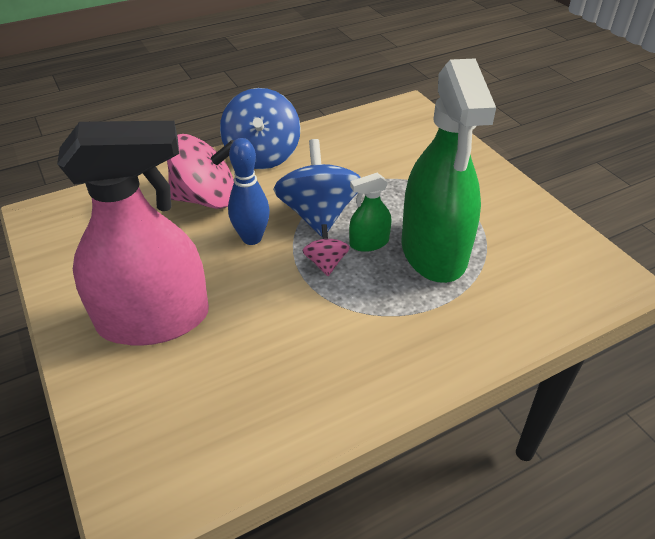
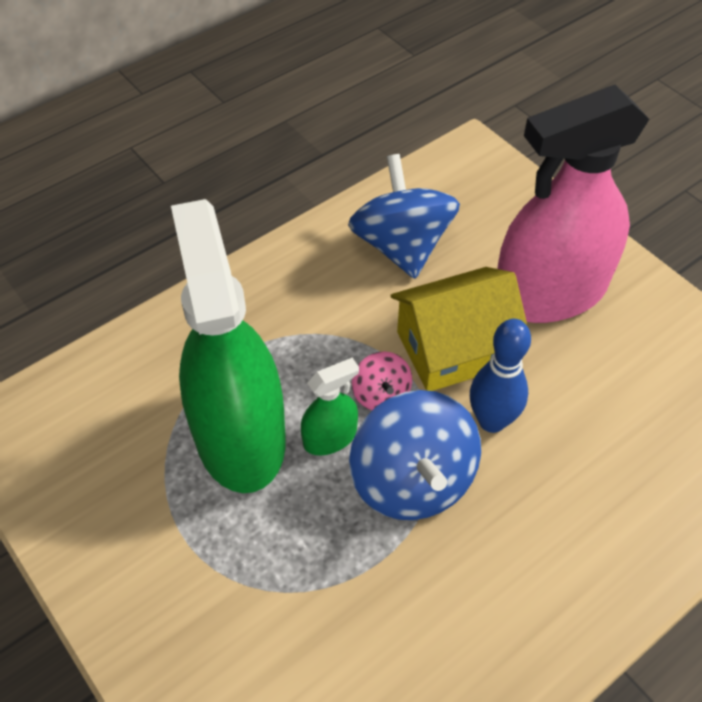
camera: 170 degrees right, 10 degrees up
(206, 198) = (593, 488): pink spinning top -> none
(258, 286) = (454, 348): none -> yellow house
(262, 155) = (552, 616): blue spinning top -> blue spinning top (401, 246)

